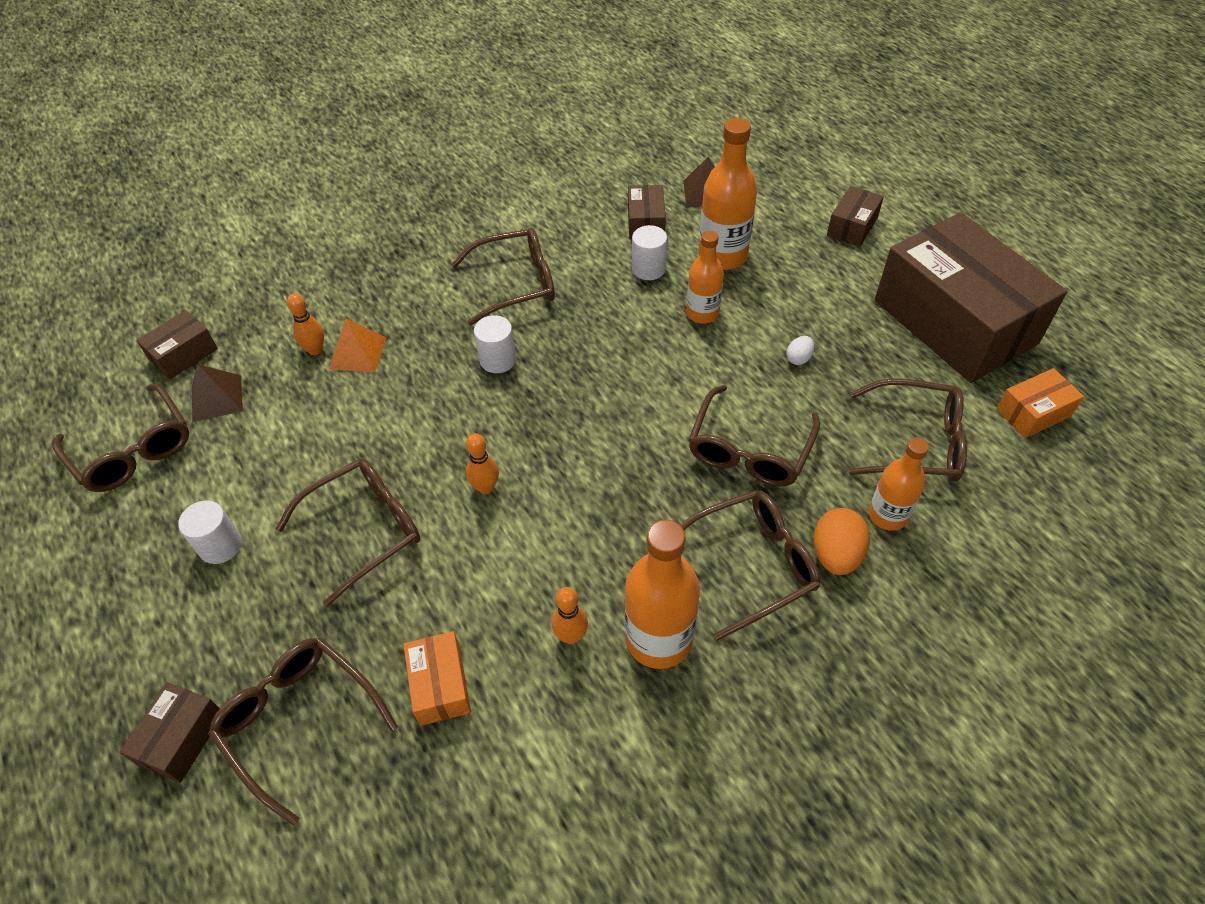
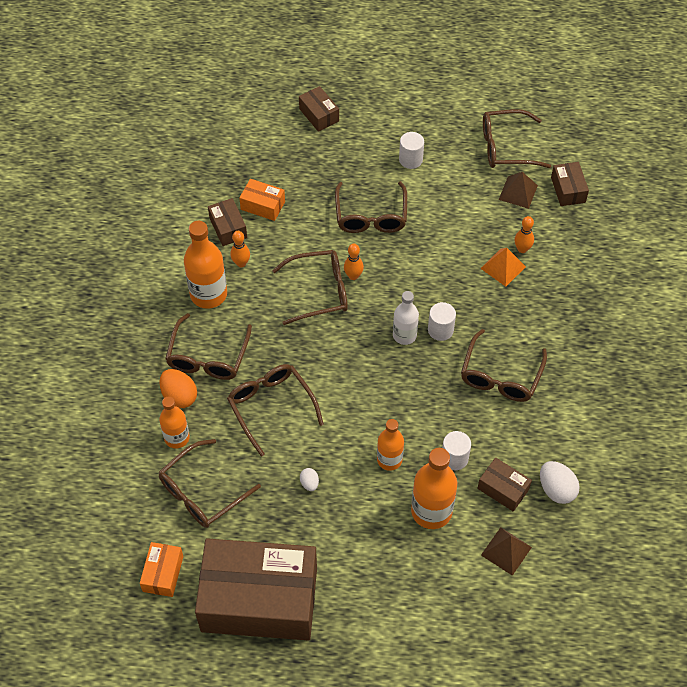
camera: 125 degrees right, 5 degrees up
(300, 722) = (290, 153): brown glasses -> brown glasses (319, 291)
(534, 386) = (404, 335): none -> white bottle
(609, 191) = (556, 489): none -> white egg
(852, 226) = (393, 619): brown box -> brown box (228, 228)

